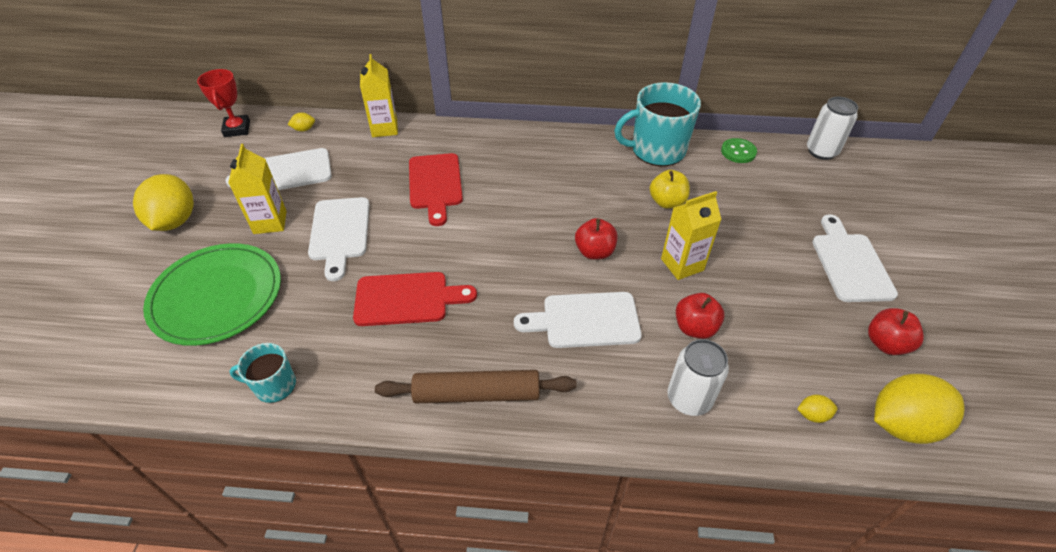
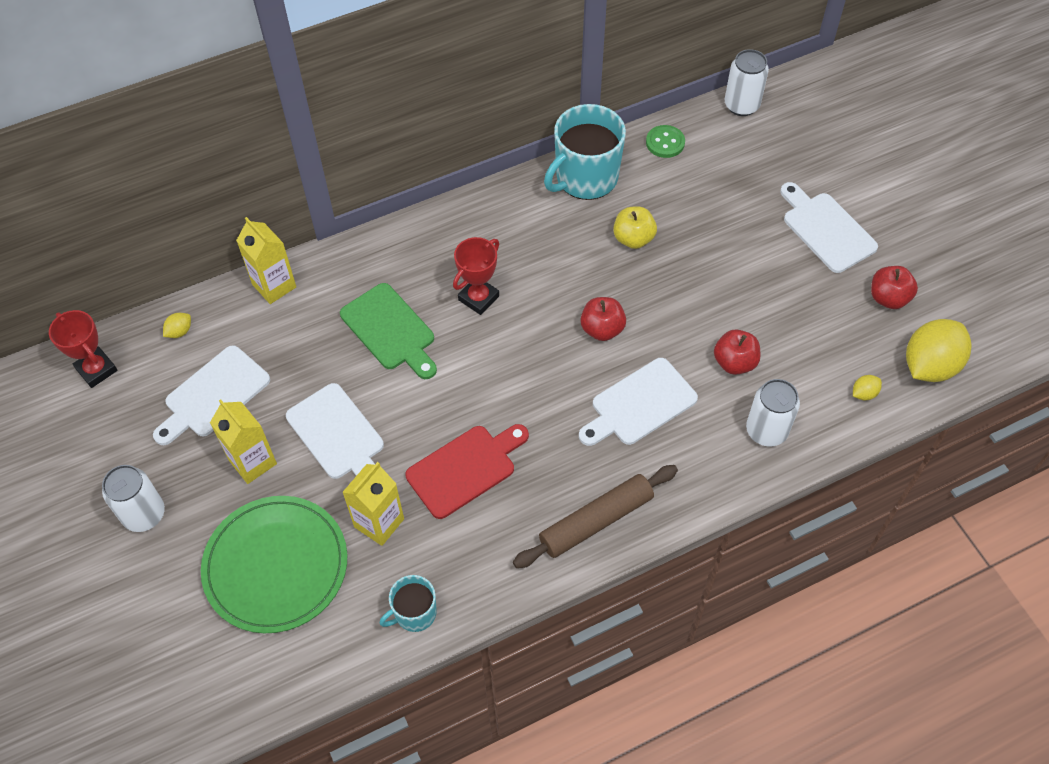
camera: 30 degrees left, 10 degrees up
(175, 221) = (144, 514): yellow lemon -> white can
(435, 184) = (390, 330): red cutting board -> green cutting board
(515, 191) = (478, 298): none -> red trophy
(682, 264) = (687, 303): yellow carton -> yellow carton (379, 523)

